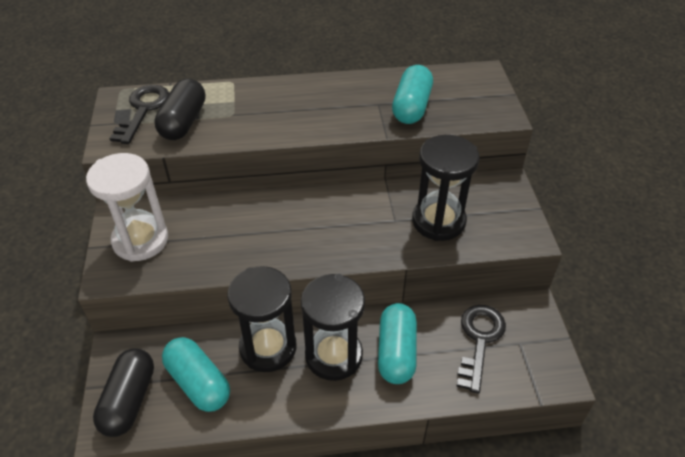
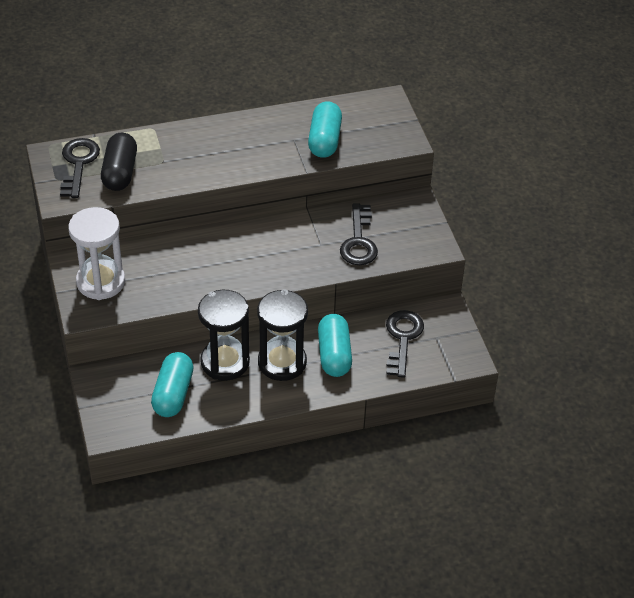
camera: 10 degrees left, 0 degrees up
(129, 400) = (119, 412): black capsule -> none
(198, 383) = (173, 394): turquoise capsule -> turquoise capsule turned 60 degrees clockwise
(438, 221) = (359, 241): black hourglass -> black key

